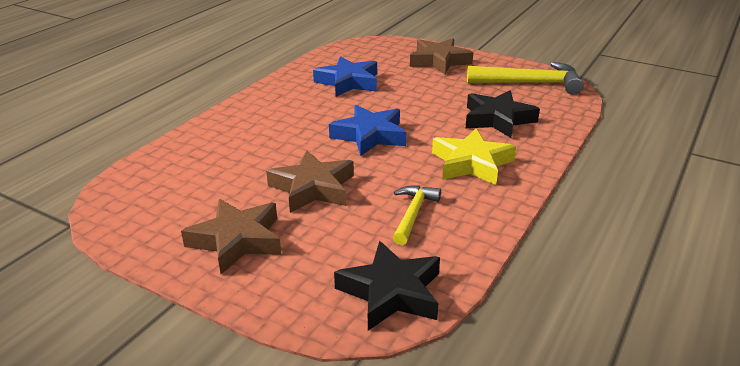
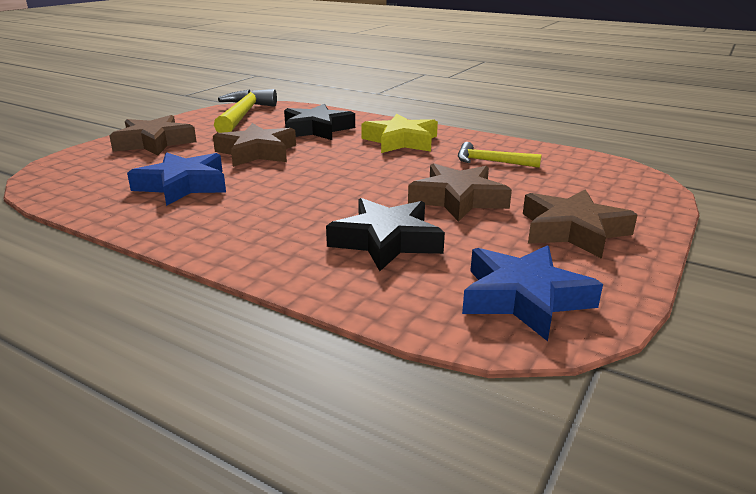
camera: 90 degrees left, 5 degrees down
(370, 136) = (341, 175): blue star -> blue star (524, 298)
(391, 292) = (603, 171): black star -> black star (386, 241)
(422, 99) = (257, 152): none -> brown star

